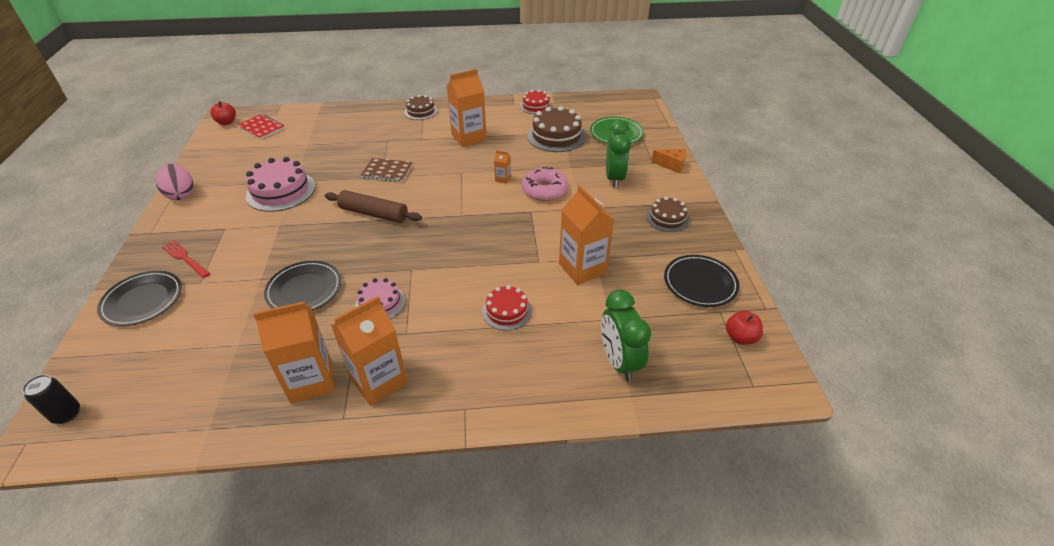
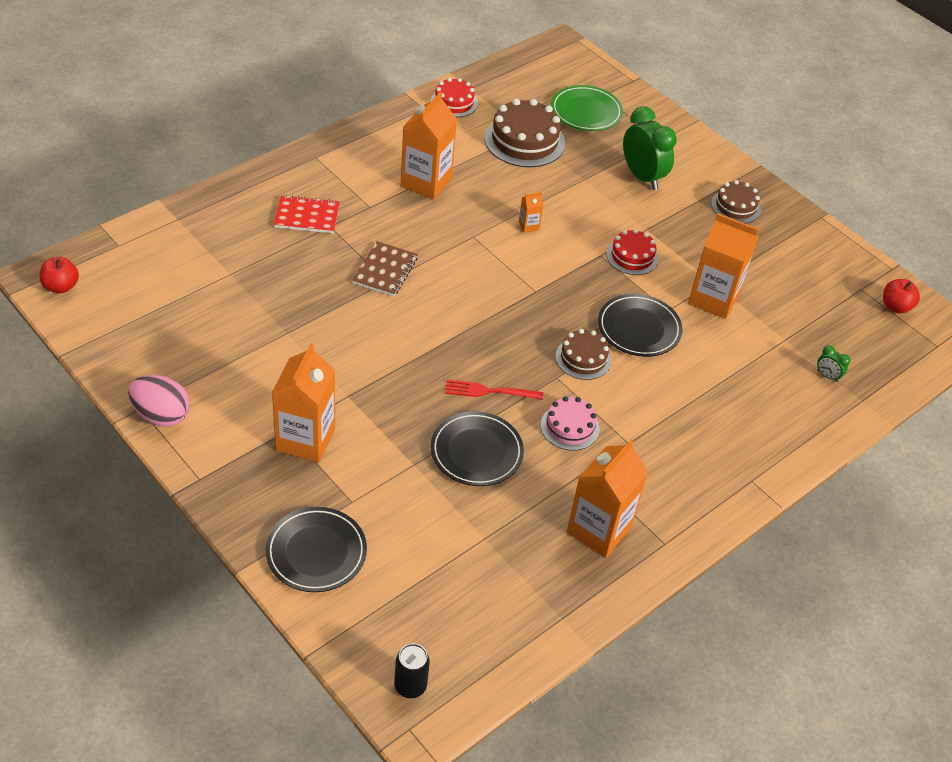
camera: 40 degrees left, 5 degrees up
(185, 258) = (293, 486): red fork -> red fork (490, 391)
(261, 128) = (128, 275): red notebook -> red notebook (307, 216)
(281, 191) = (288, 353): pink cake -> none
(374, 214) = (439, 332): brown rolling pin -> none
(379, 381) = (657, 497): orange carton -> orange carton (305, 439)
(387, 171) = (385, 270): brown notebook -> brown notebook turned 45 degrees counterclockwise
(421, 111) = (318, 164): brown cake -> brown cake (583, 358)
(507, 311) = (692, 376): red cake -> red cake (632, 256)
(544, 190) = (587, 222): pink donut -> none
(619, 362) = (827, 376): green clock -> green clock, size x0.44
(671, 165) = (682, 135): orange cheese -> none
(700, 283) = (823, 267): black plate -> black plate (639, 328)

